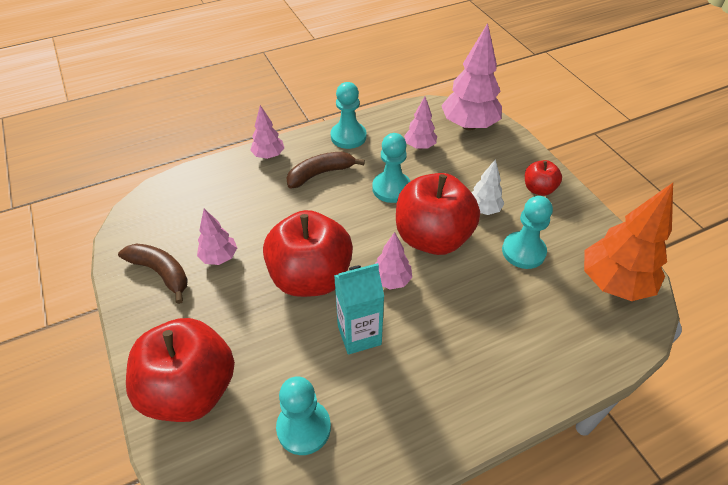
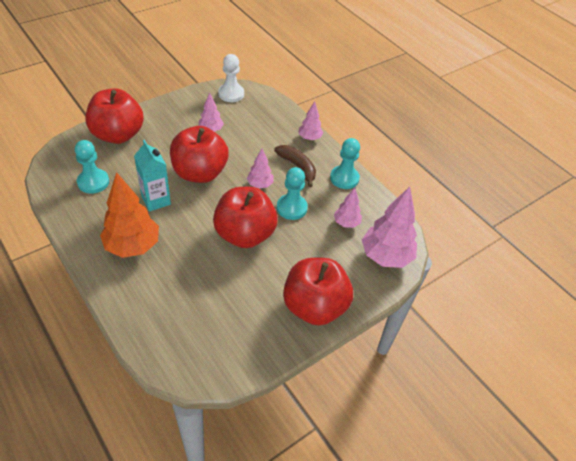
camera: 75 degrees right, 0 degrees up
(142, 226) = (231, 94): none -> white pawn
(161, 272) = (196, 108): brown banana -> none
(391, 280) = (201, 213): pink tree -> pink tree (260, 184)
(483, 209) = (281, 266): white tree -> none
(523, 251) = (239, 292): turquoise pawn -> none
(538, 189) = (314, 306): red apple -> red apple, size x2.09
(613, 283) = (213, 354): orange tree -> orange tree (132, 246)

